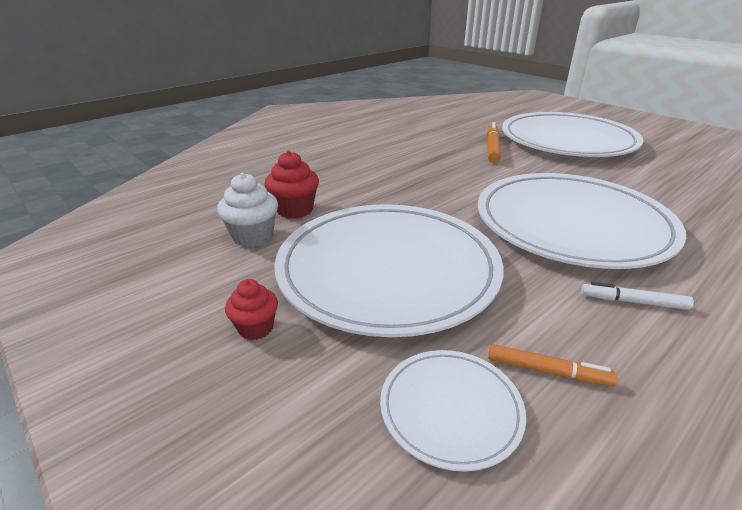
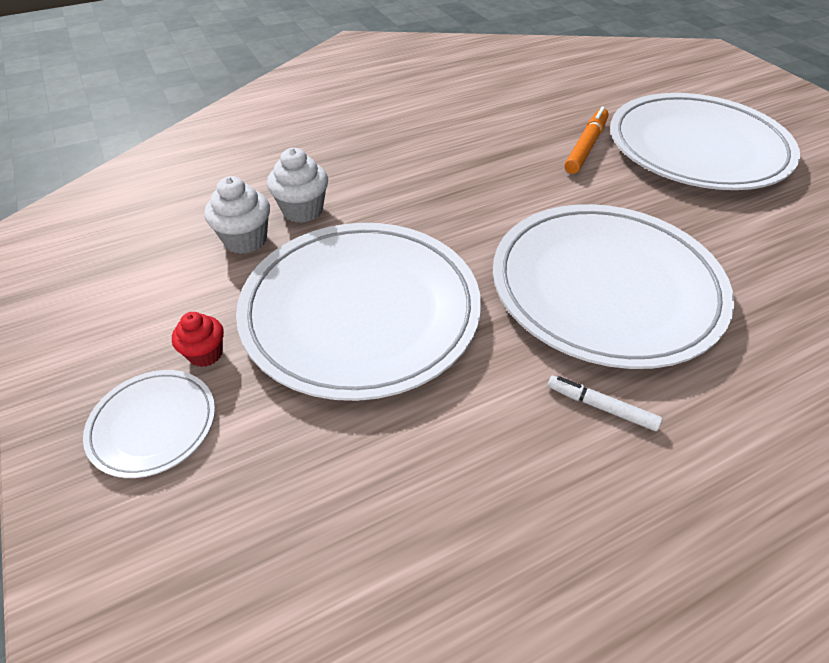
camera: 15 degrees right, 15 degrees up
(294, 210) = (302, 210): red cupcake -> white cupcake
(450, 409) = (338, 480): white plate -> white plate (153, 425)
(547, 371) = (453, 464): orange marker -> none

